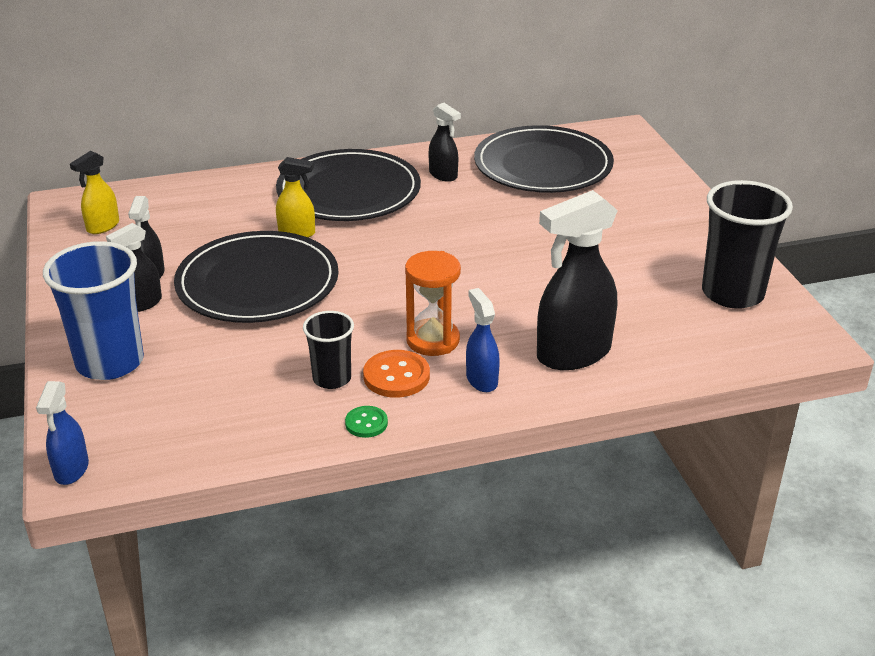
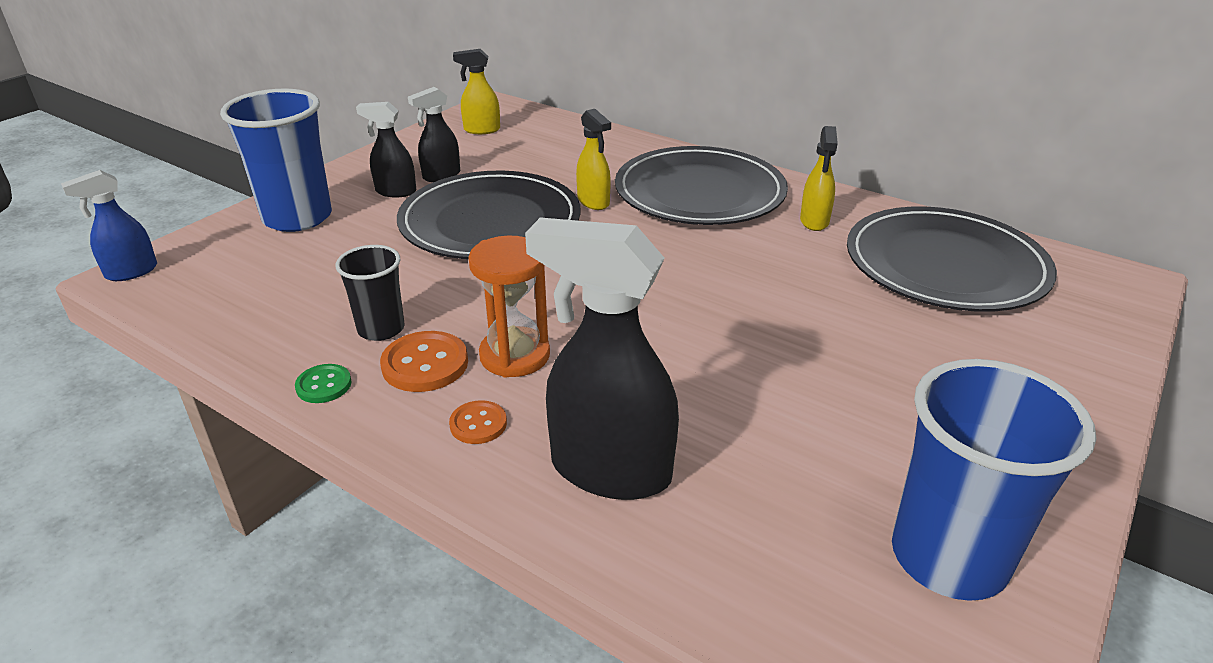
camera: 50 degrees right, 0 degrees up
(443, 175) = (814, 221): black spray bottle -> yellow spray bottle
(481, 380) = (478, 424): blue spray bottle -> orange button
(732, 293) = (949, 557): black cup -> blue cup

